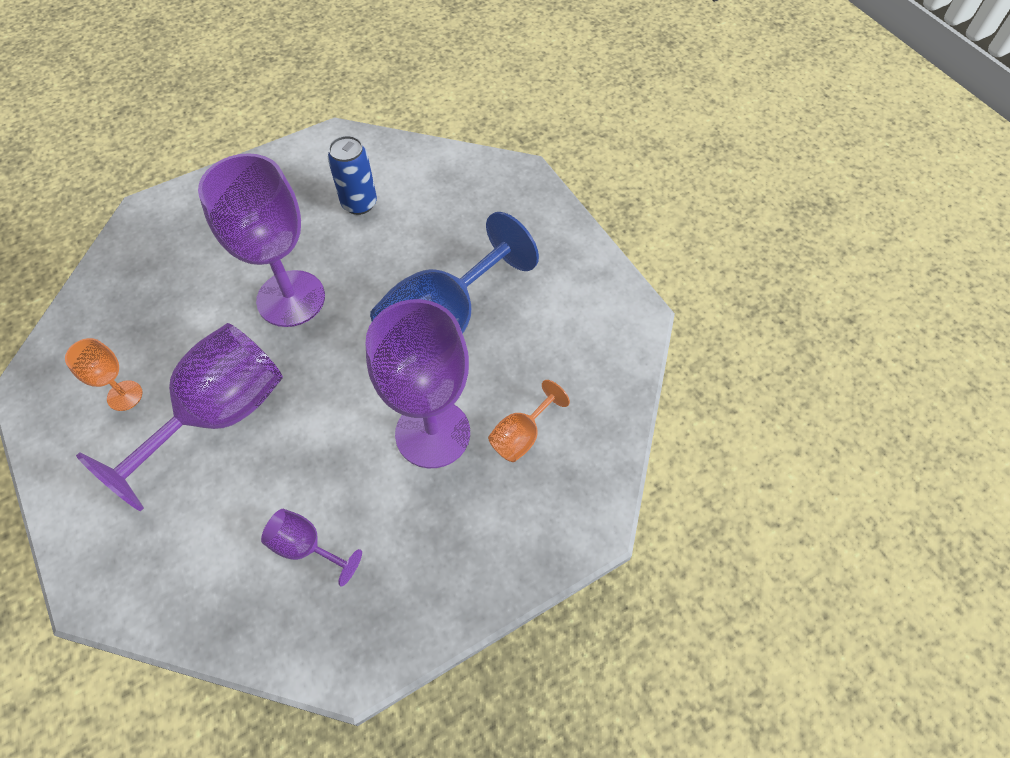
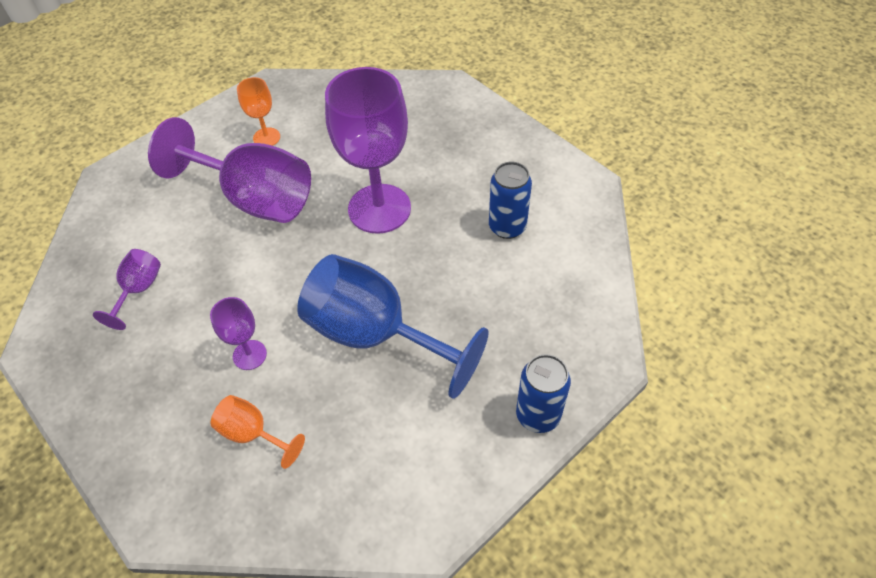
camera: 80 degrees right, 5 degrees down
(432, 433) = (249, 355): purple goblet -> purple goblet, size x0.47
(555, 225) = (538, 415): none -> blue can

